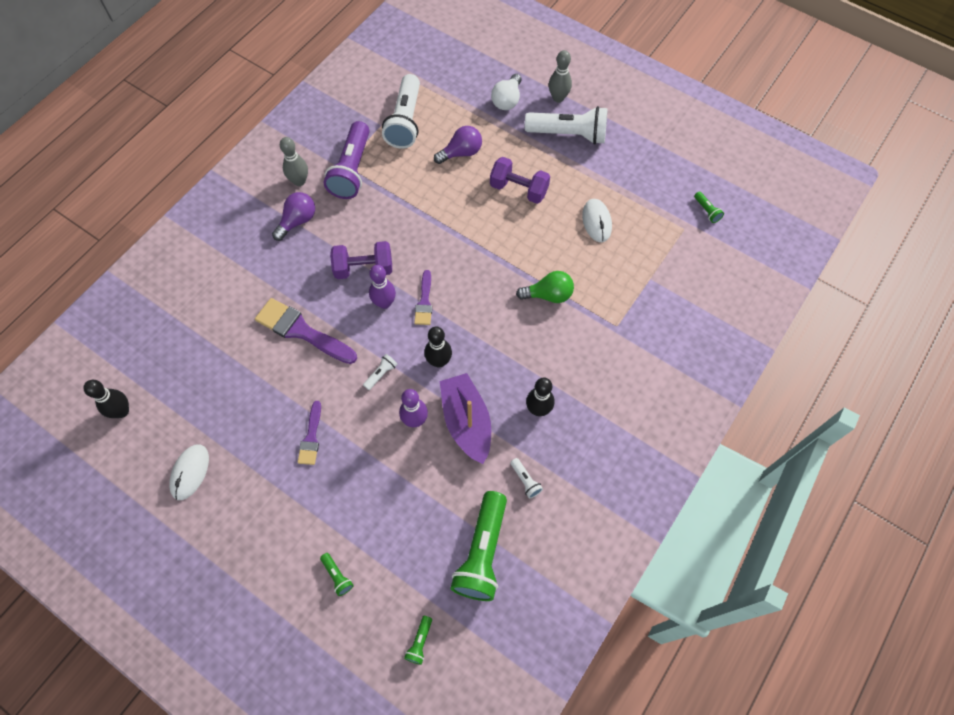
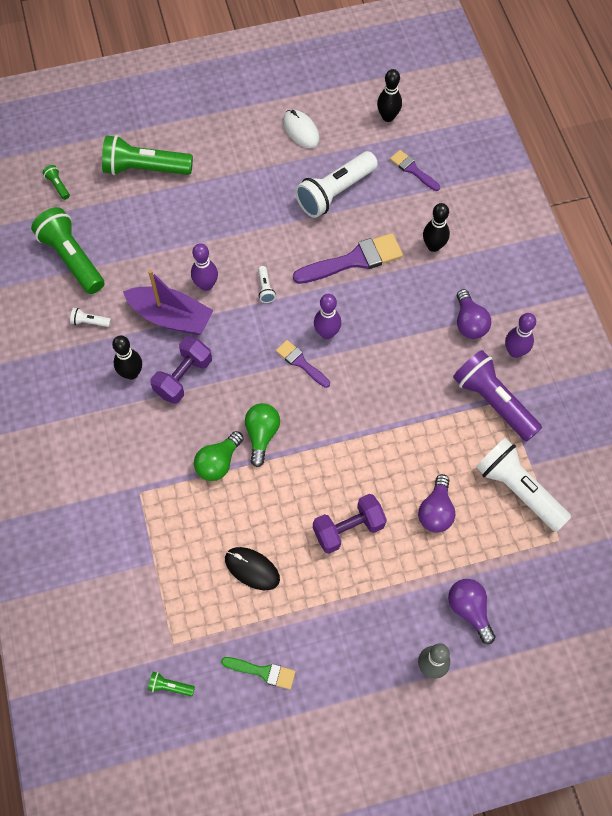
camera: 130 degrees right, 0 degrees up
(299, 181) = (515, 351): grey bowling pin -> purple bowling pin
(311, 437) = (257, 213): purple brush -> purple brush (412, 170)
(337, 576) = (145, 169): green flashlight -> green flashlight, size x2.41
(364, 268) = (374, 340): purple dumbbell -> purple dumbbell (183, 377)
(439, 361) = (238, 335): black bowling pin -> black bowling pin (433, 246)
(503, 284) = (262, 435): none -> green light bulb
(507, 100) = (469, 610): white light bulb -> purple light bulb
(568, 134) = (374, 634): white flashlight -> white flashlight (335, 192)
(596, 221) = (252, 569): white mouse -> black mouse
(647, 172) = (263, 672): none -> green brush

